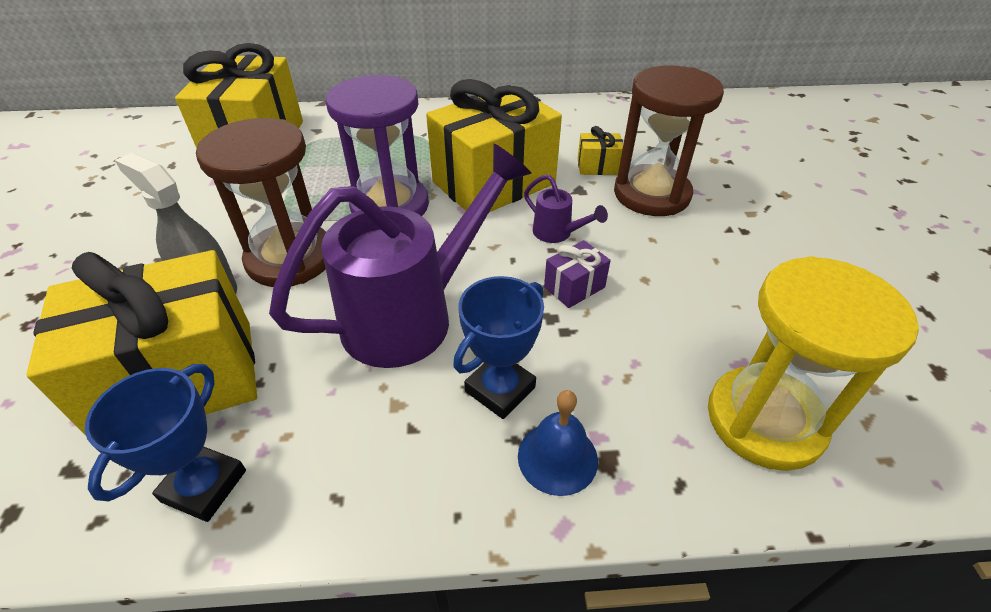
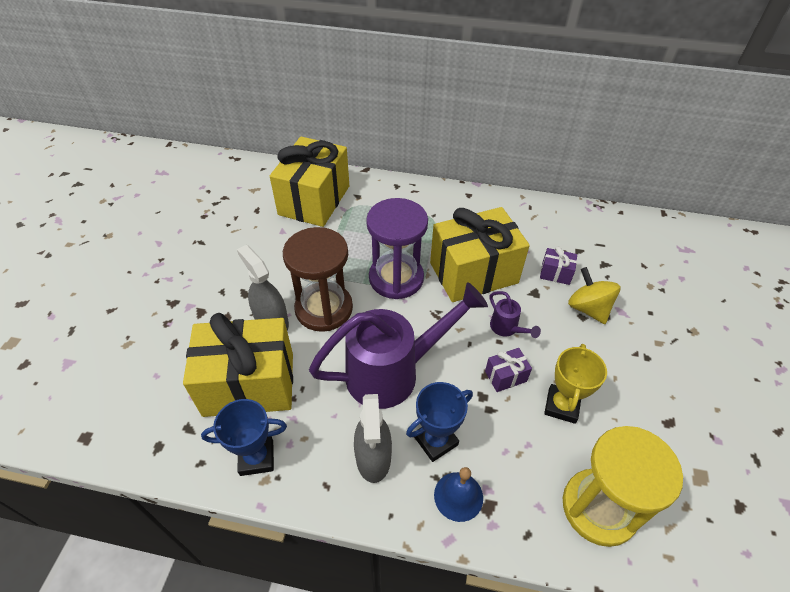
camera: 15 degrees right, 5 degrees up
(204, 486) = (256, 458): blue trophy -> blue trophy turned 45 degrees clockwise
(408, 436) = (373, 457): none -> grey spray bottle
(598, 166) = (555, 273): yellow gift -> purple gift
(651, 194) = (588, 308): brown hourglass -> yellow spinning top
(662, 305) = (561, 406): none -> yellow trophy

